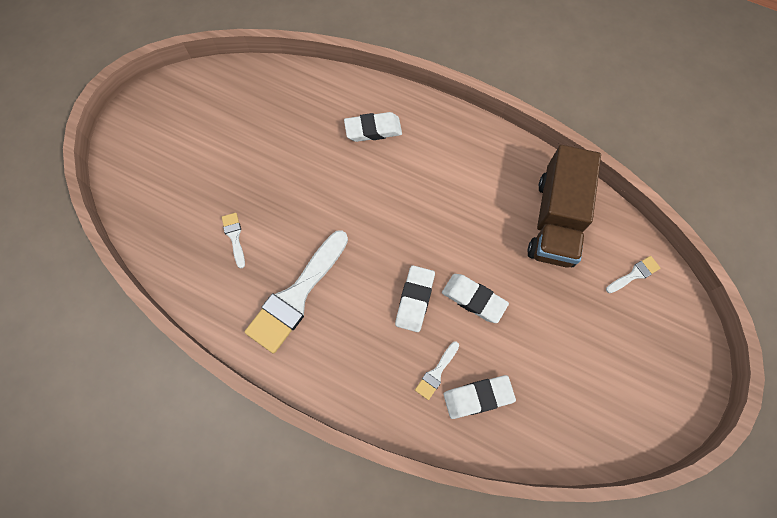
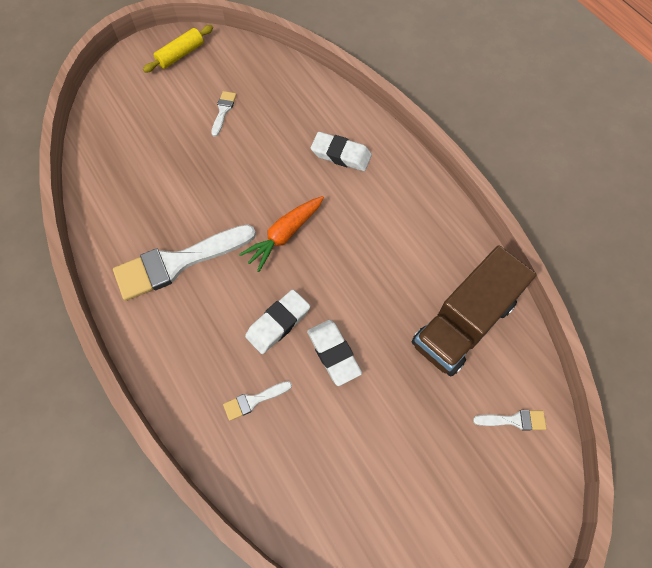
camera: 30 degrees right, 5 degrees down
(168, 106) = (180, 55): none -> yellow rolling pin
(234, 237) = (161, 186): white brush -> white brush (223, 111)
(371, 223) = (284, 235): none -> orange carrot
(478, 397) = (277, 446): white eraser -> none

